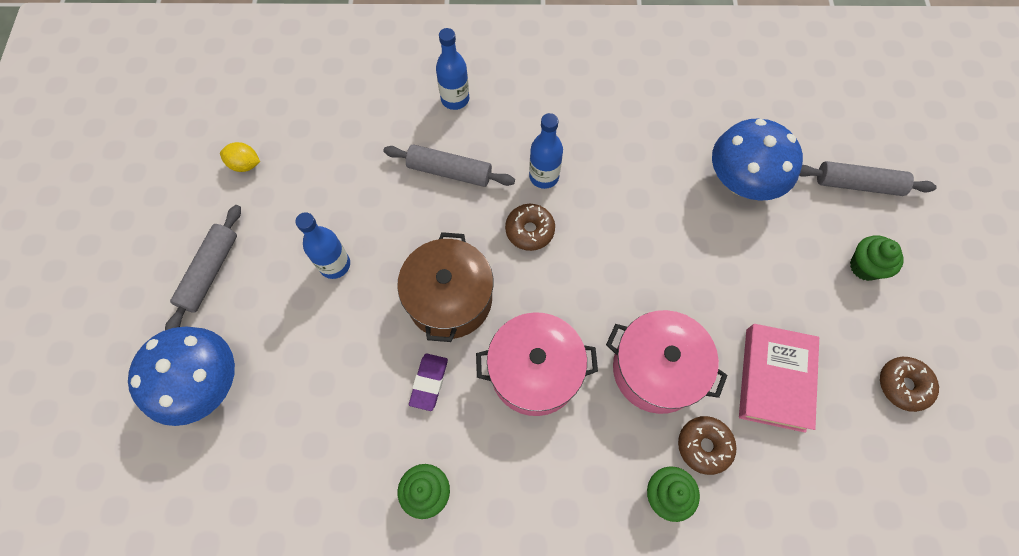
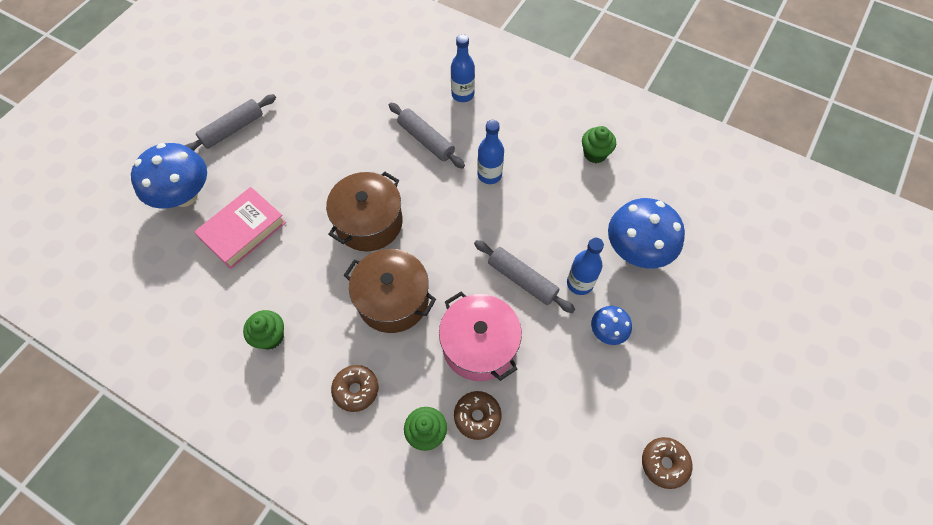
camera: 30 degrees right, 5 degrees down
(245, 164) = (298, 74): yellow lemon -> none
(335, 265) = (310, 163): blue bottle -> blue bottle (579, 283)
(429, 382) = (319, 268): purple eraser -> none
(529, 230) = (454, 206): brown donut -> brown donut (356, 390)
(535, 371) = (393, 300): pink pot -> brown pot
(768, 282) = (607, 332): none -> blue mushroom
(774, 379) = (563, 401): pink book -> pink book (243, 231)
(858, 184) = (733, 299): grey rolling pin -> grey rolling pin (522, 280)
(864, 266) = (695, 361): green cupcake -> green cupcake (595, 154)

